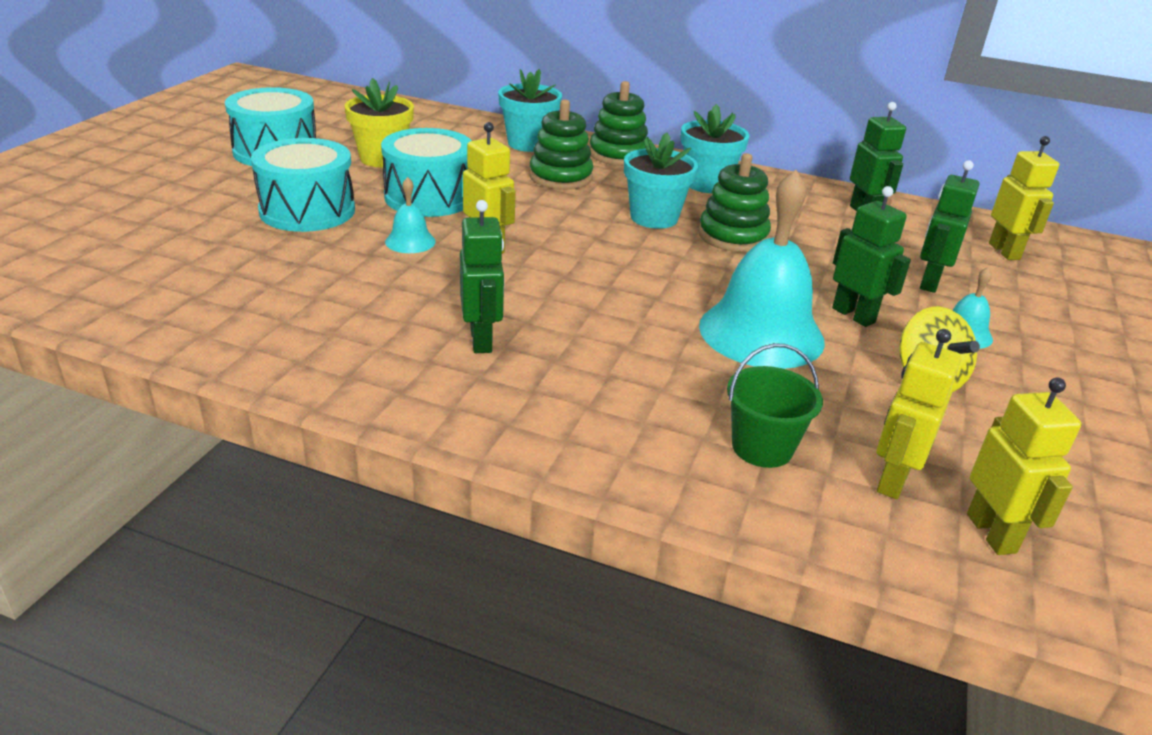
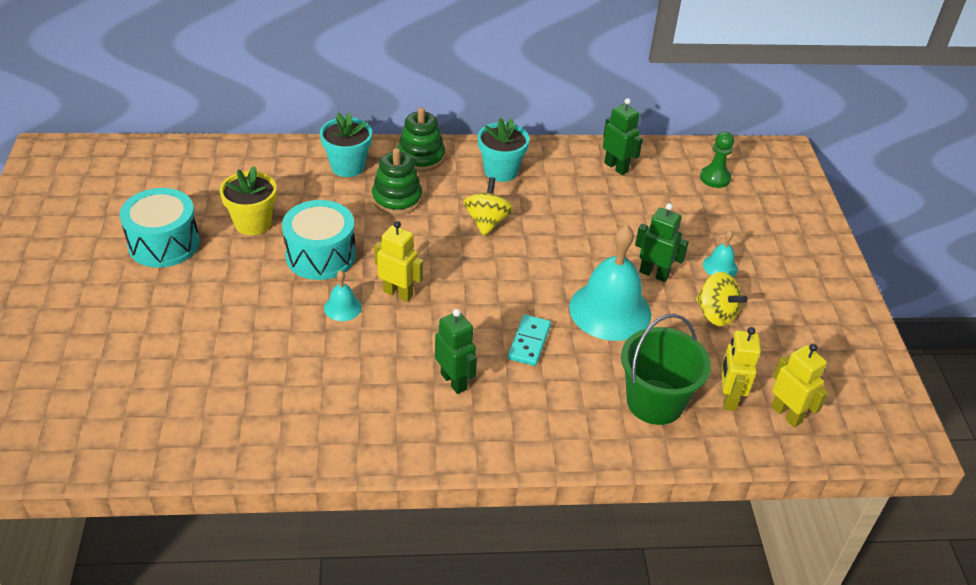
camera: 25 degrees left, 10 degrees up
(307, 210) = (245, 302): turquoise drum -> none
(618, 332) = (529, 342): none -> turquoise domino
(654, 218) = (487, 222): turquoise flower pot -> yellow spinning top
(732, 236) = (547, 223): green stacking toy -> none
(762, 447) = (655, 402): green bucket -> green bucket, size x1.58
(929, 282) = (683, 226): green robot -> none
(1004, 251) = (715, 178): yellow robot -> green pawn

